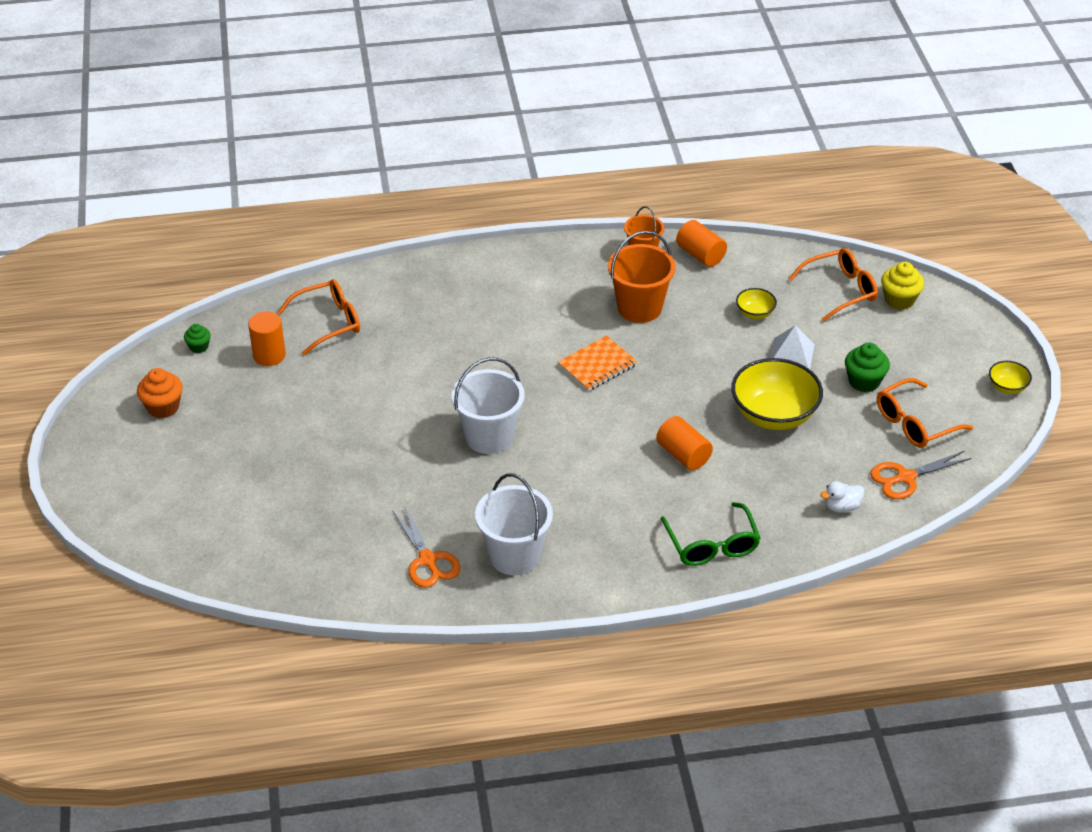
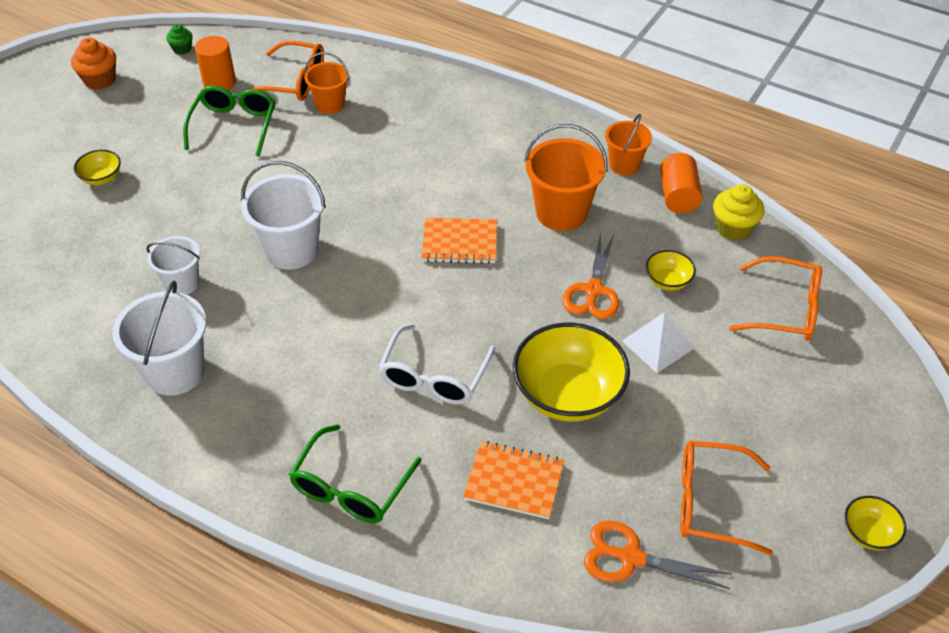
camera: 40 degrees right, 5 degrees up
(276, 473) = (101, 178): none -> yellow bowl
(327, 379) = (234, 125): none -> green glasses
(380, 324) = (330, 104): none -> orange bucket
(428, 560) = (107, 327): orange scissors -> orange scissors (593, 290)
(441, 503) = (182, 283): none -> white bucket
(683, 455) = (434, 377): orange cylinder -> white glasses
(799, 481) = (514, 481): none -> orange notebook
(841, 507) = (524, 541): white duck -> none
(864, 381) = (704, 420): green cupcake -> none
(899, 300) = (842, 357): yellow cupcake -> yellow cupcake (733, 228)

